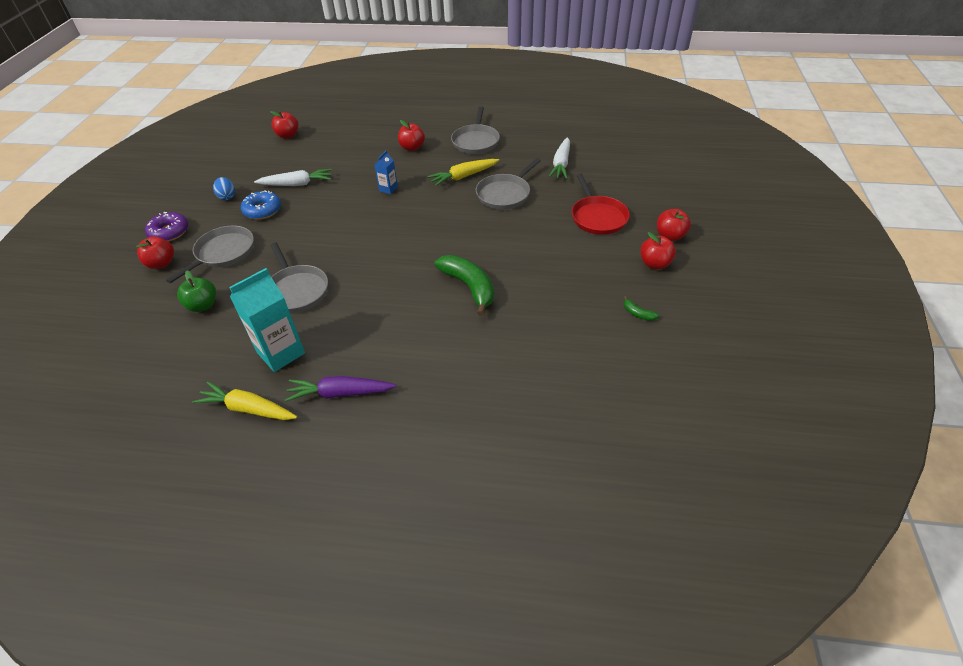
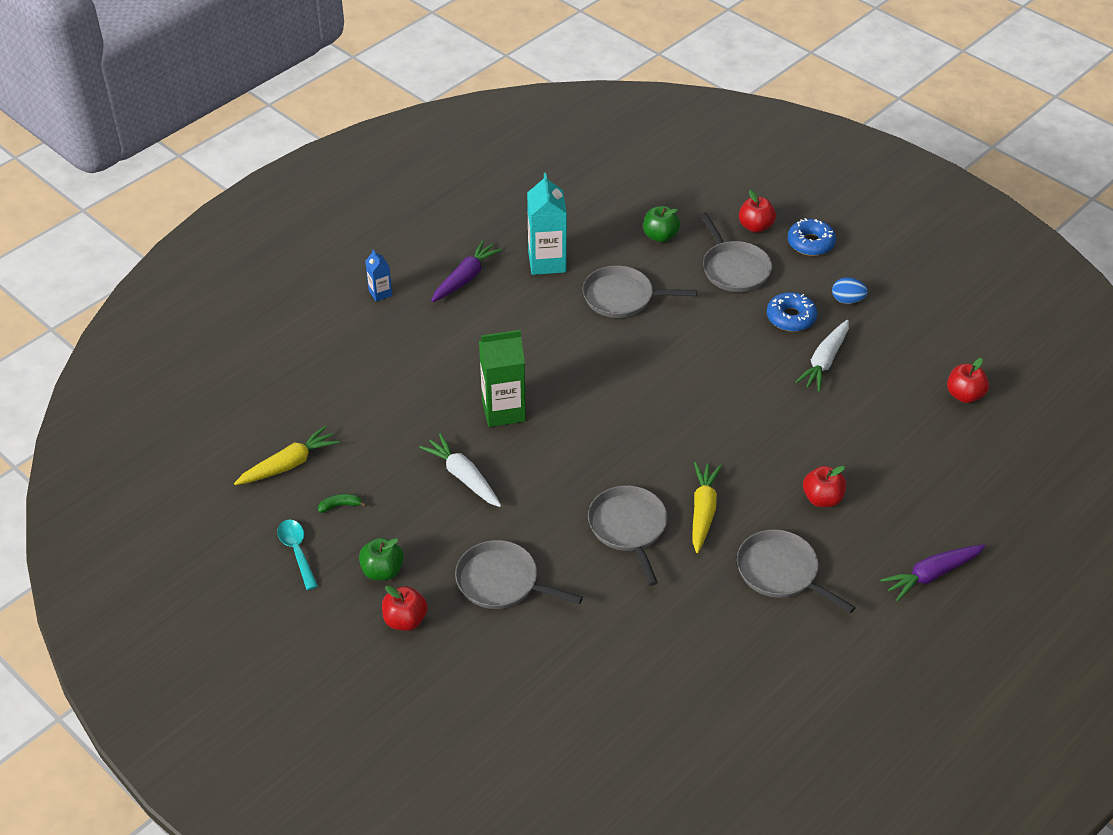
camera: 125 degrees right, 0 degrees up
(169, 232) = (810, 243): purple donut -> blue donut
(248, 408) = (504, 228): yellow carrot -> yellow carrot (289, 464)
(388, 189) = (739, 432): blue carton -> blue carton (380, 293)
(429, 107) = (931, 575): none -> purple carrot
(469, 287) = (503, 410): green banana -> green carton
(561, 164) = (640, 624): white carrot -> white carrot (463, 477)
(597, 217) = (501, 581): red pan -> grey pan
(654, 264) = (382, 571): red apple -> green apple
(696, 310) = (297, 551): none -> turquoise spoon

